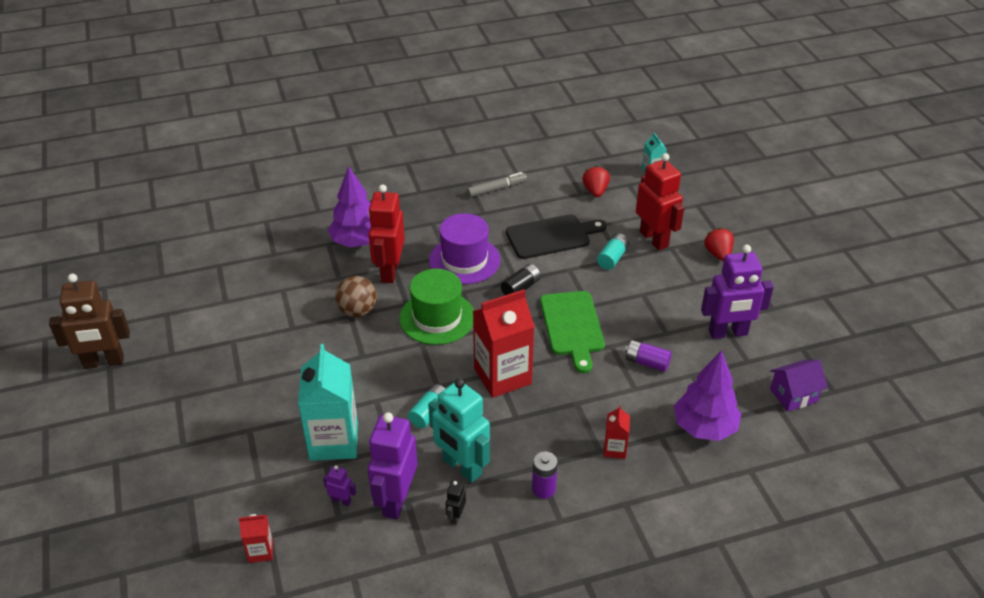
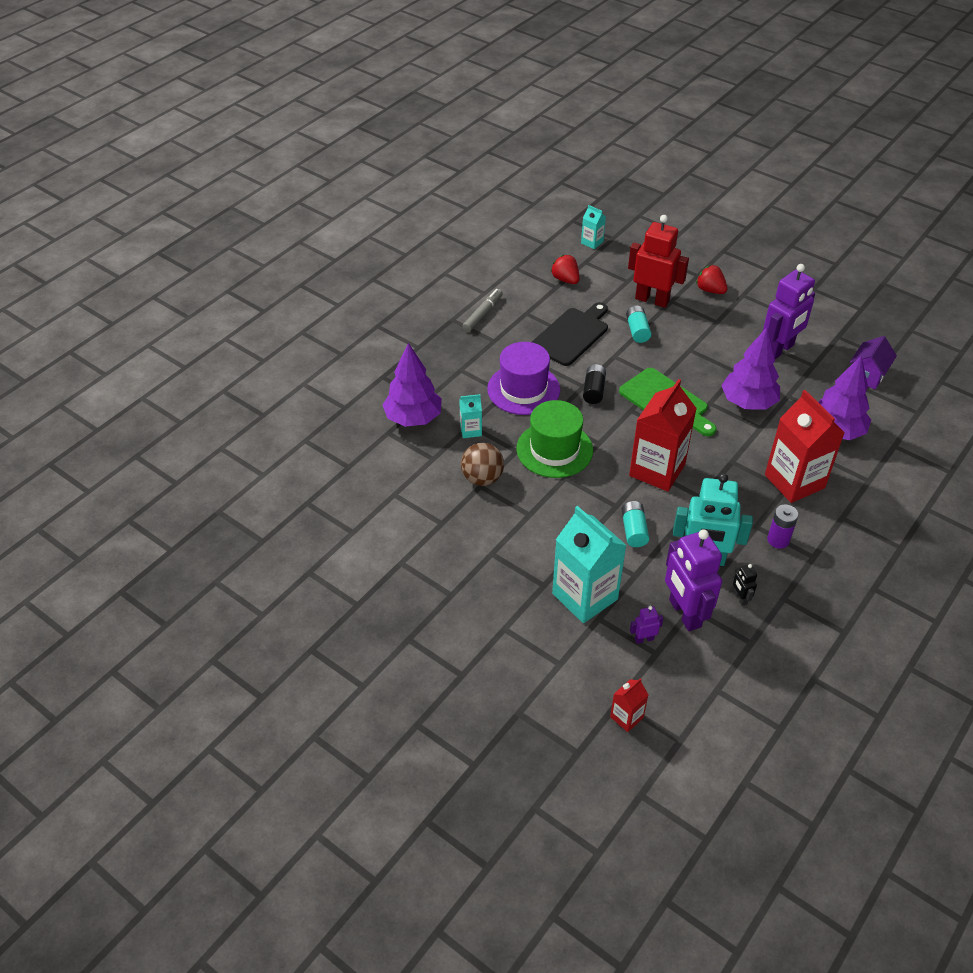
camera: 35 degrees left, 5 degrees up
(104, 362) = (301, 648): brown robot -> none
(389, 271) = (470, 430): red robot -> turquoise carton
(614, 449) = (794, 481): red carton -> red carton, size x2.14
(647, 362) = (748, 402): purple battery -> purple tree

